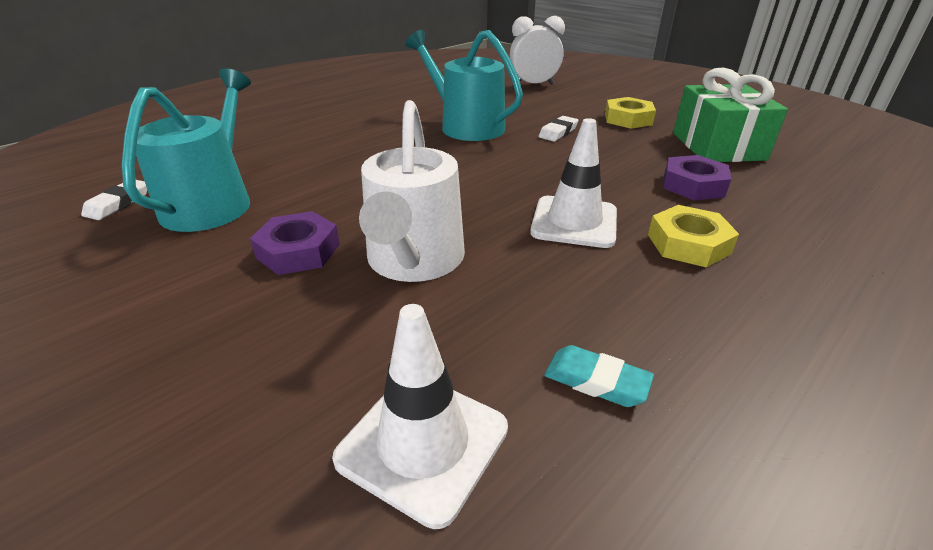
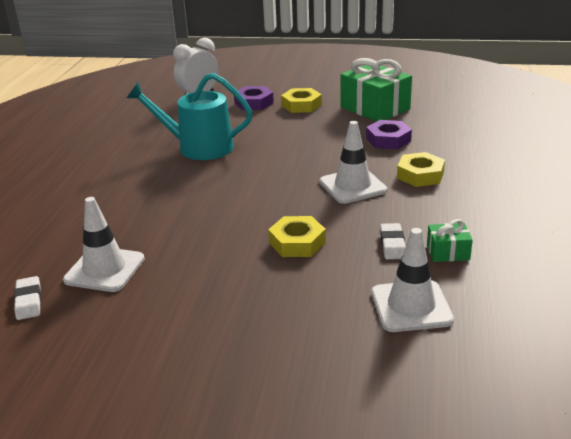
camera: 35 degrees left, 5 degrees down
(212, 203) = (104, 269): turquoise watering can -> white traffic cone
(298, 251) = (221, 268): purple nut -> purple nut (253, 103)
(414, 261) = (297, 242): white watering can -> yellow nut
(558, 132) = (269, 131): white eraser -> white eraser (392, 245)
(596, 381) = (448, 252): turquoise eraser -> green gift

